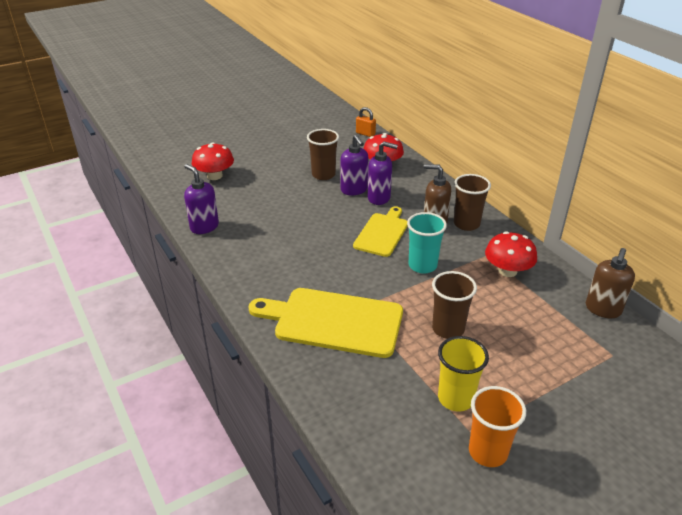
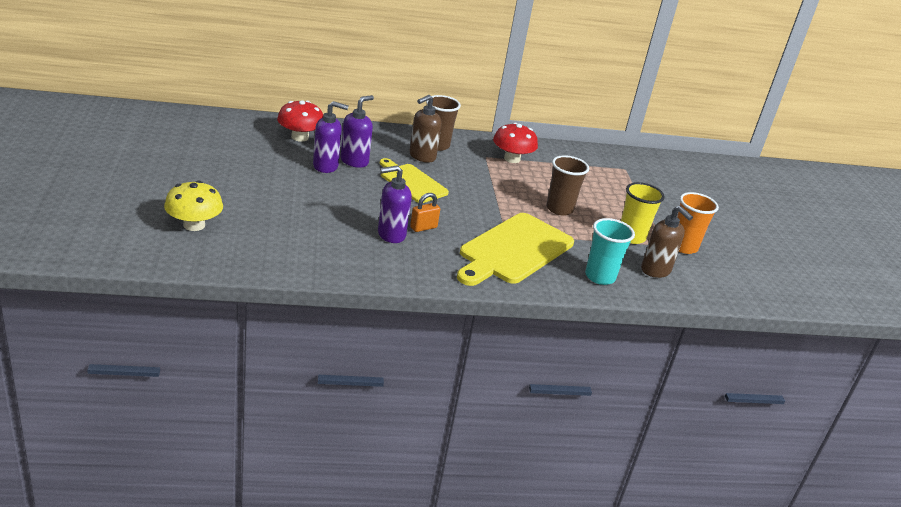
camera: 70 degrees left, 5 degrees down
(204, 227) = (297, 264): purple soap dispenser -> purple soap dispenser (391, 234)
(214, 176) = (194, 225): red mushroom -> yellow mushroom
(323, 175) = (277, 169): brown cup -> none
(365, 134) = (225, 119): orange padlock -> orange padlock (423, 227)
(422, 265) = (475, 185): turquoise cup -> turquoise cup (600, 277)
(602, 309) = (580, 150): brown soap dispenser -> brown soap dispenser (656, 270)

